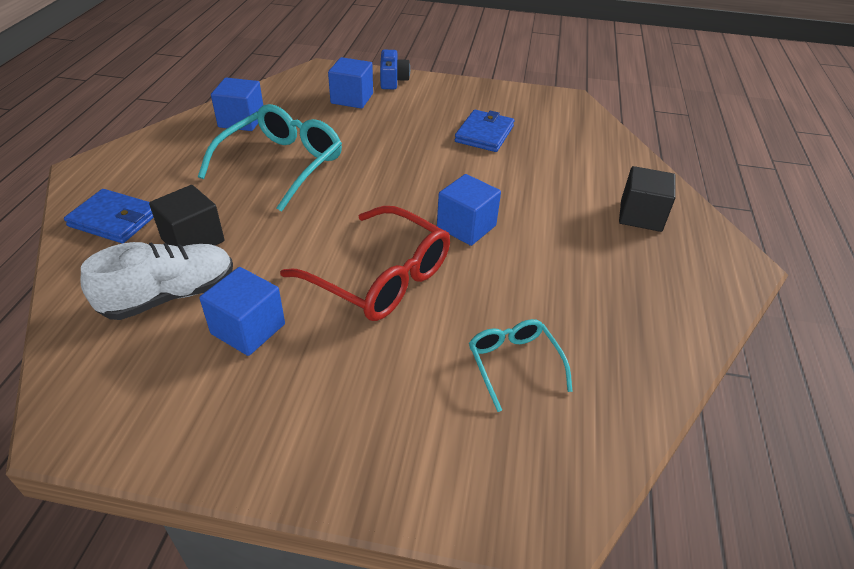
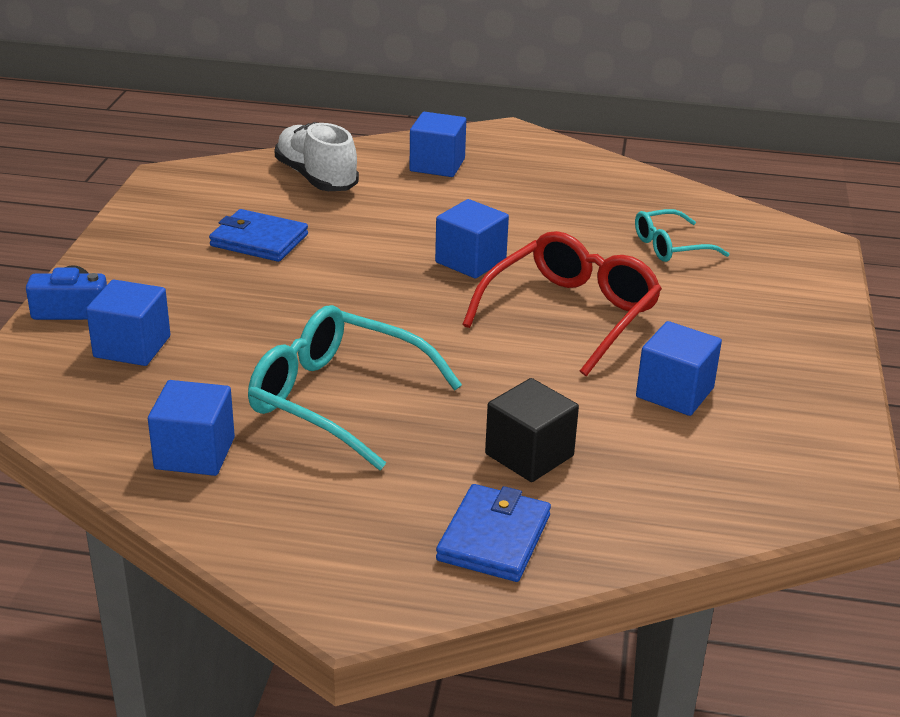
camera: 90 degrees left, 10 degrees down
(170, 296) = (639, 455): white shoe -> white shoe (316, 178)
(641, 216) = (437, 165): black cube -> blue cube

